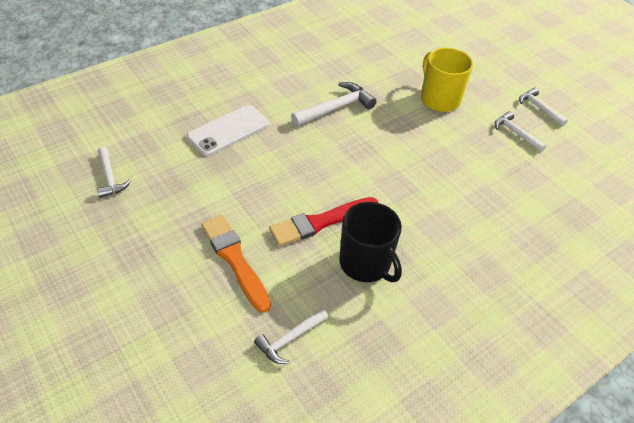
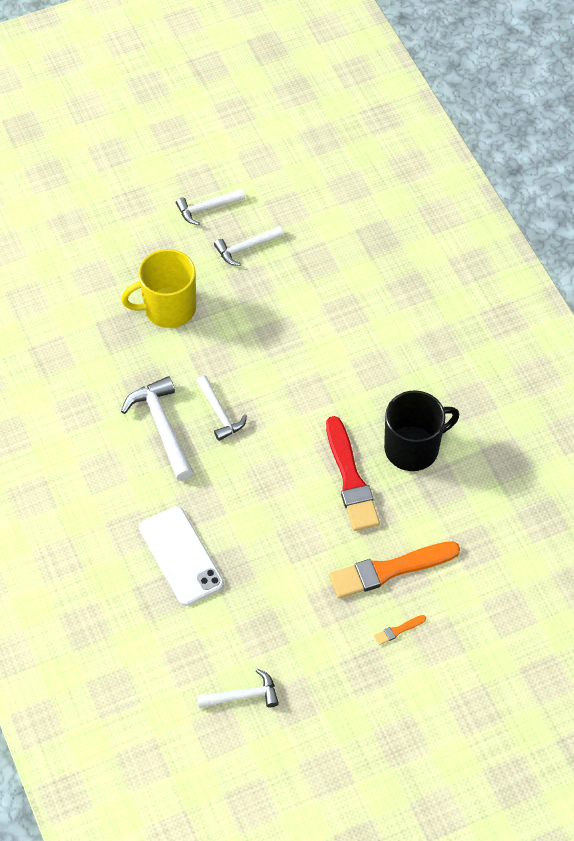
camera: 75 degrees left, 10 degrees up
(174, 273) = (398, 630): none -> orange brush
(290, 339) = (493, 532): white hammer -> white hammer (220, 413)

